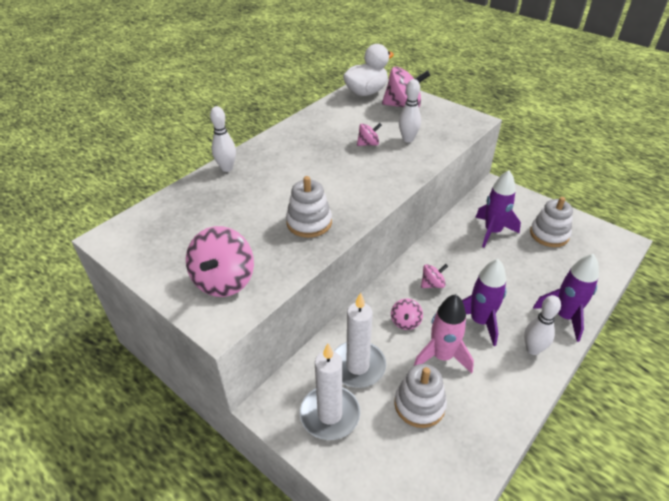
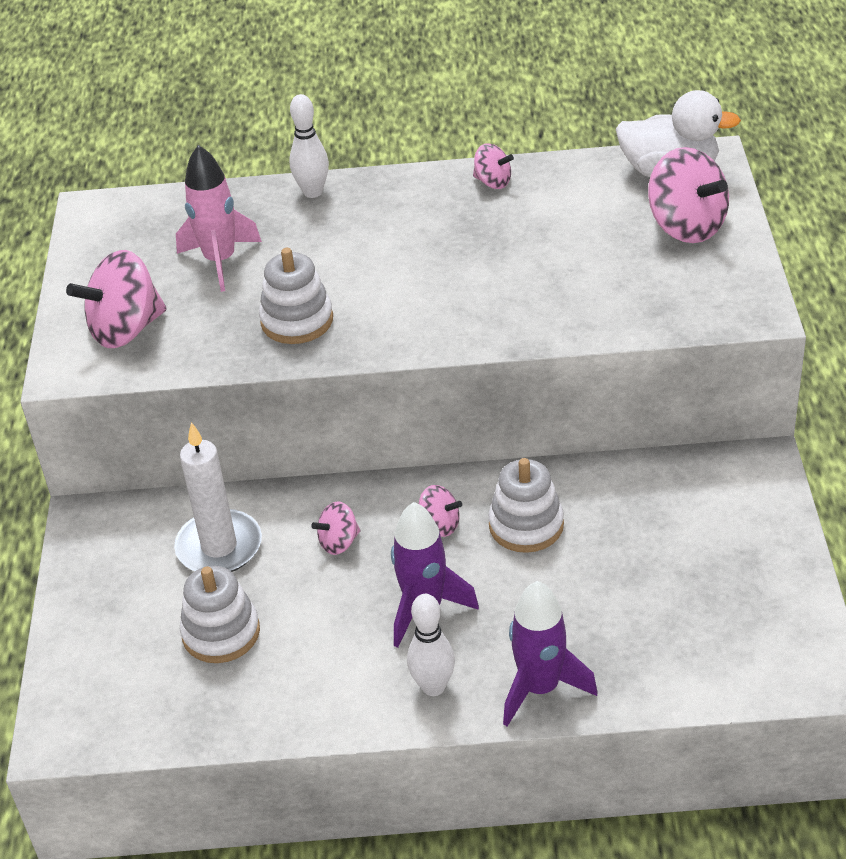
camera: 50 degrees right, 0 degrees up
(330, 414) = (128, 569): white candle -> none
(368, 144) = (533, 259): pink spinning top -> pink spinning top (493, 182)
(408, 139) = (599, 284): white bowling pin -> none
(442, 356) = (319, 608): pink rocket -> pink rocket (220, 261)
(492, 232) = (636, 520): purple rocket -> none
(549, 234) = (716, 582): white stacking toy -> white stacking toy (526, 525)

